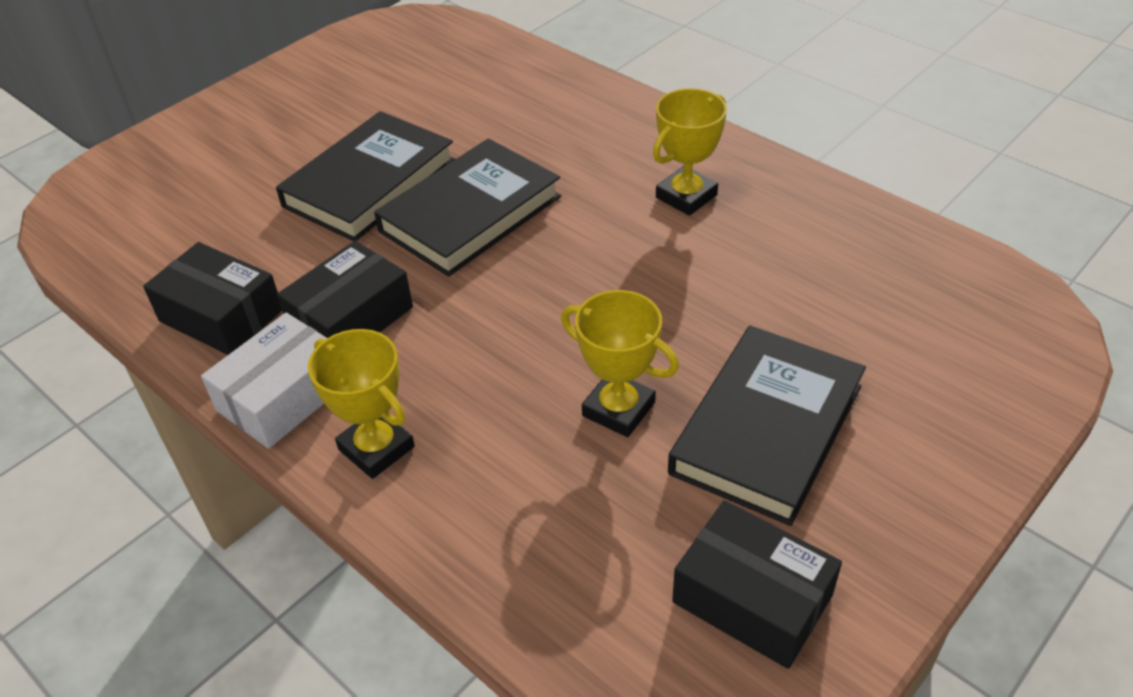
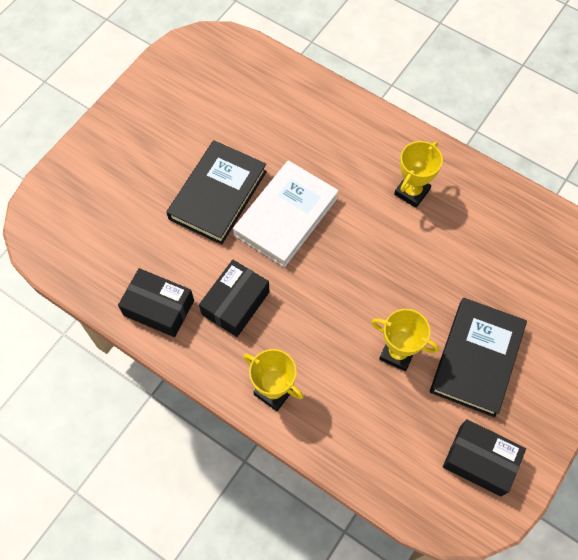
camera: 10 degrees left, 20 degrees up
(283, 396) = (213, 362): white box -> none
(470, 214) = (286, 216): black book -> white book

